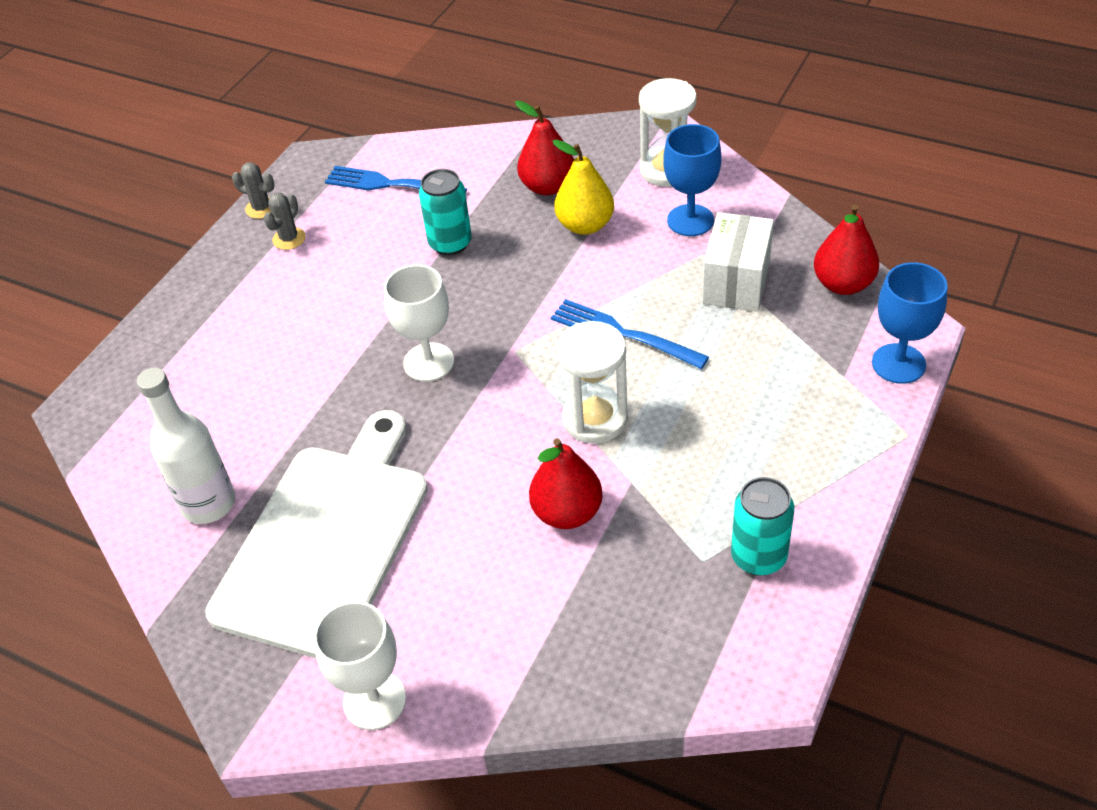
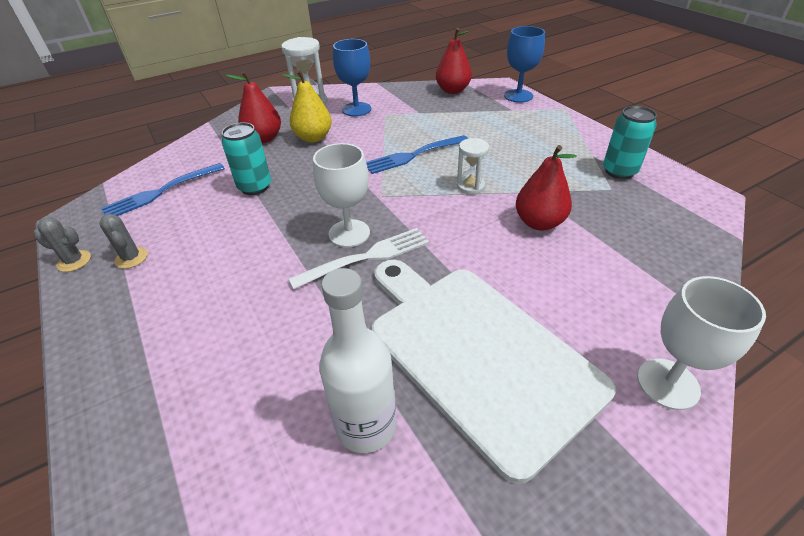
camera: 60 degrees left, 5 degrees down
(261, 208) = (74, 261): grey cactus -> grey cactus turned 45 degrees clockwise
(401, 396) = (366, 257): none -> white fork
(595, 419) = (470, 186): white hourglass -> white hourglass, size x0.62
(736, 282) = (417, 113): white box -> none

